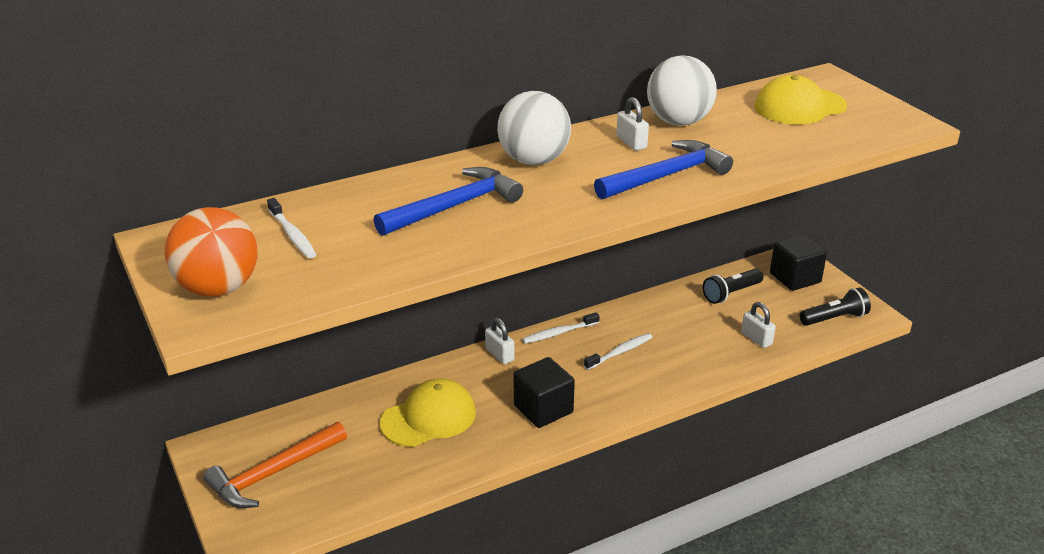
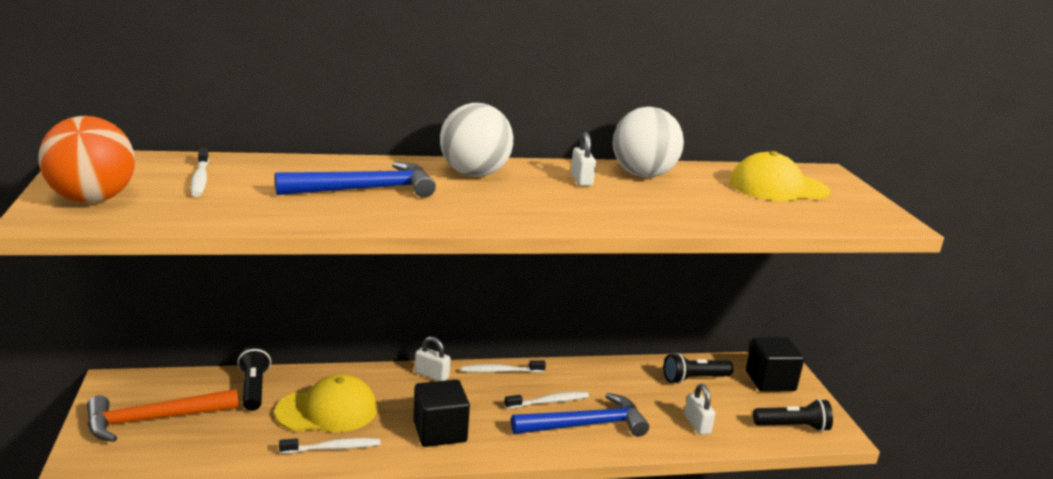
camera: 15 degrees right, 10 degrees down
(344, 415) = (254, 388): none -> black flashlight
(459, 453) = (332, 448): none -> white toothbrush
(499, 354) = (431, 375): white padlock -> white padlock turned 45 degrees counterclockwise
(667, 176) = (592, 209): blue hammer -> blue hammer (586, 425)

